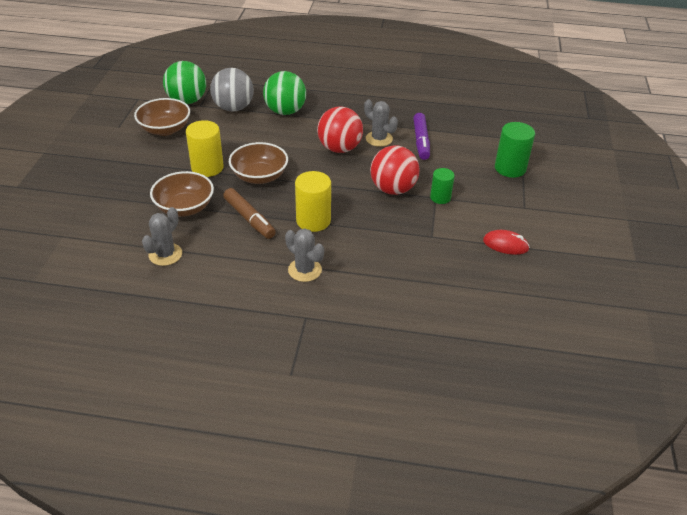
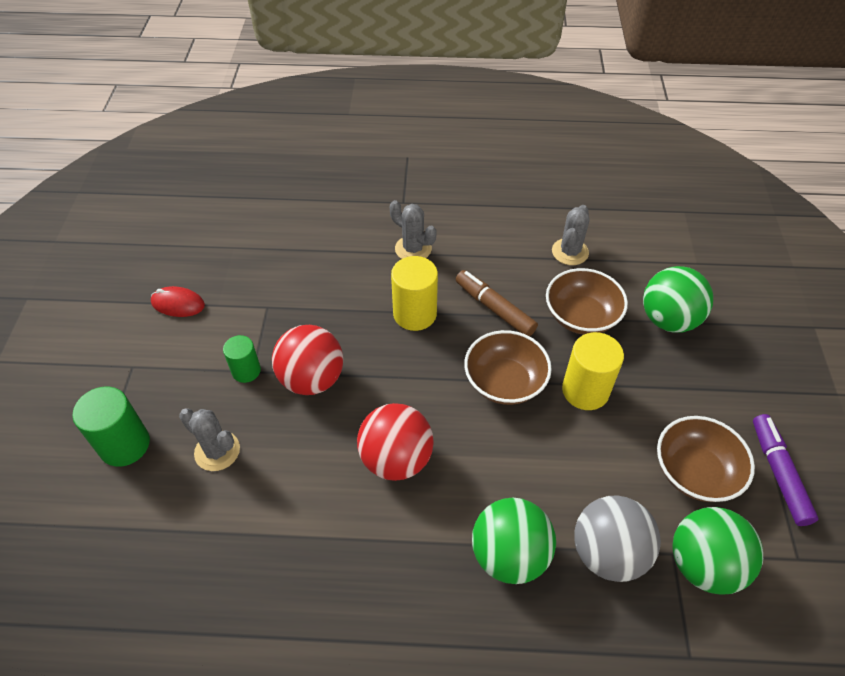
camera: 175 degrees right, 10 degrees up
(120, 200) = (668, 319): none -> green ball
(379, 139) = (331, 493): grey cactus -> grey cactus (217, 451)
(421, 141) = (259, 496): purple marker -> purple marker (778, 473)

